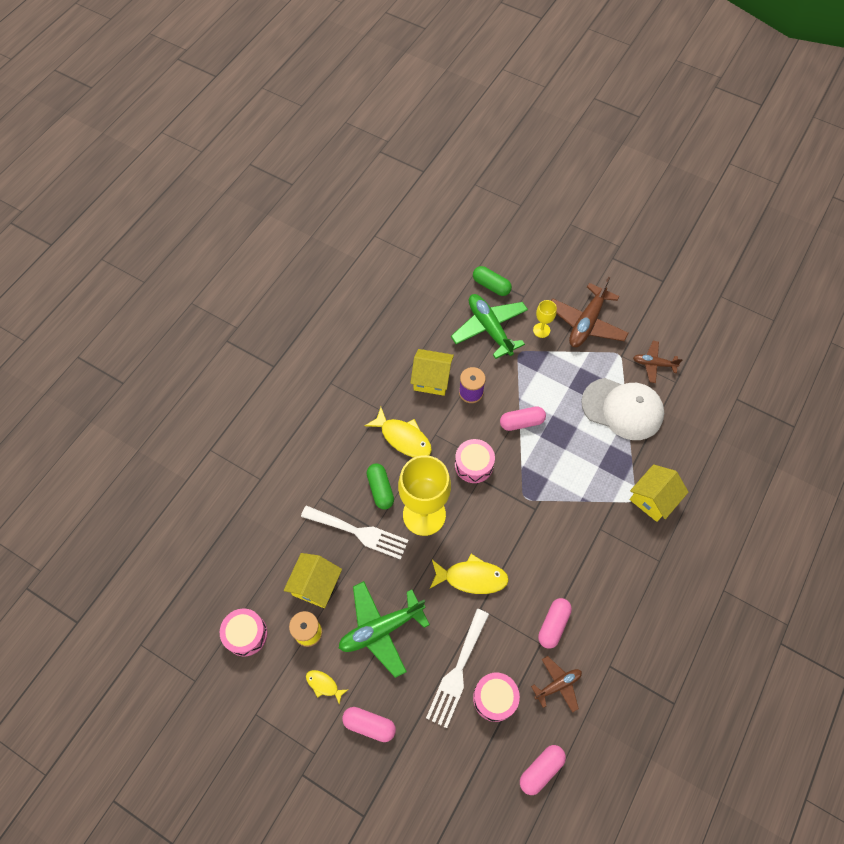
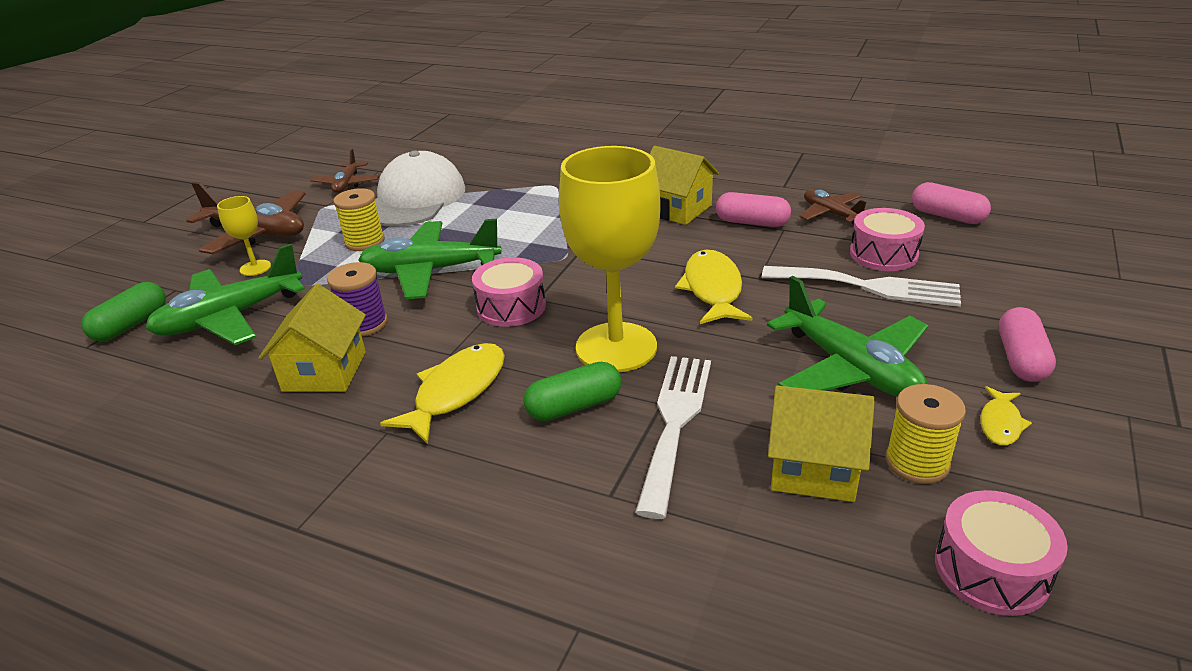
camera: 95 degrees left, 30 degrees down
(521, 422) = (431, 271): pink capsule -> green plane
(564, 383) = (364, 242): none -> yellow spool
(653, 499) = (551, 175): yellow house -> yellow house (677, 209)

